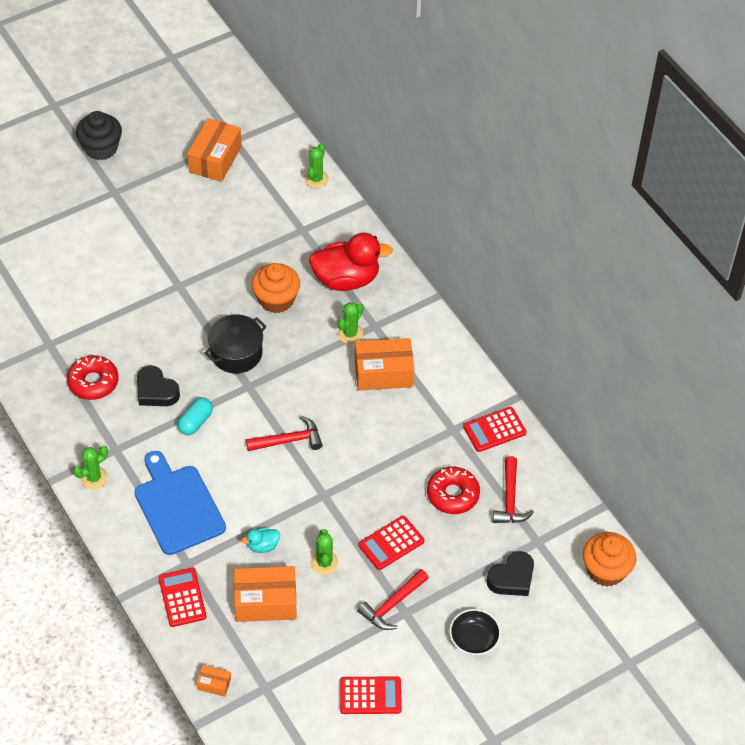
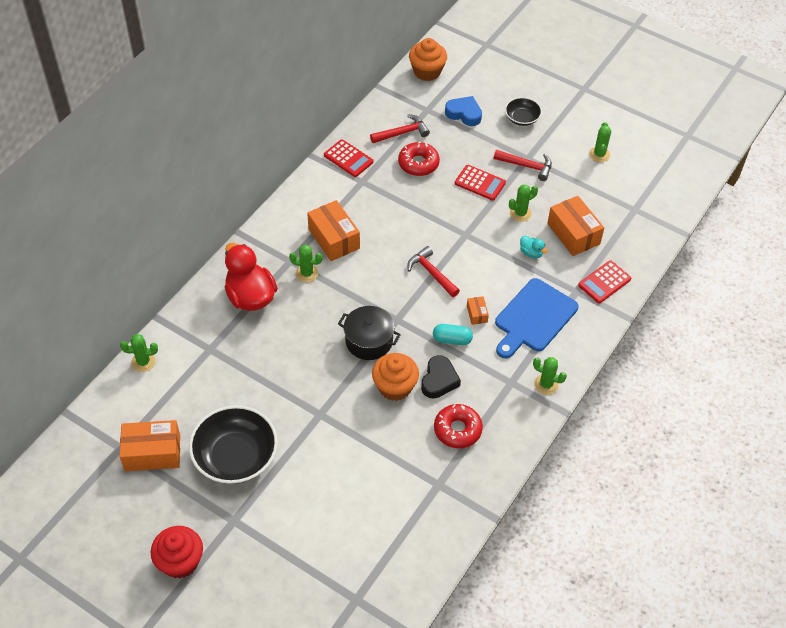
camera: 115 degrees left, 0 degrees up
(101, 148) = (180, 561): black cupcake -> red cupcake
(174, 212) = (235, 456): none -> black bowl
(214, 684) = (653, 237): orange box -> orange box (477, 314)
(276, 300) = (298, 336): orange cupcake -> orange cupcake (395, 387)
(370, 696) = (599, 154): red calculator -> green cactus
(512, 578) = (464, 114): black heart -> blue heart

